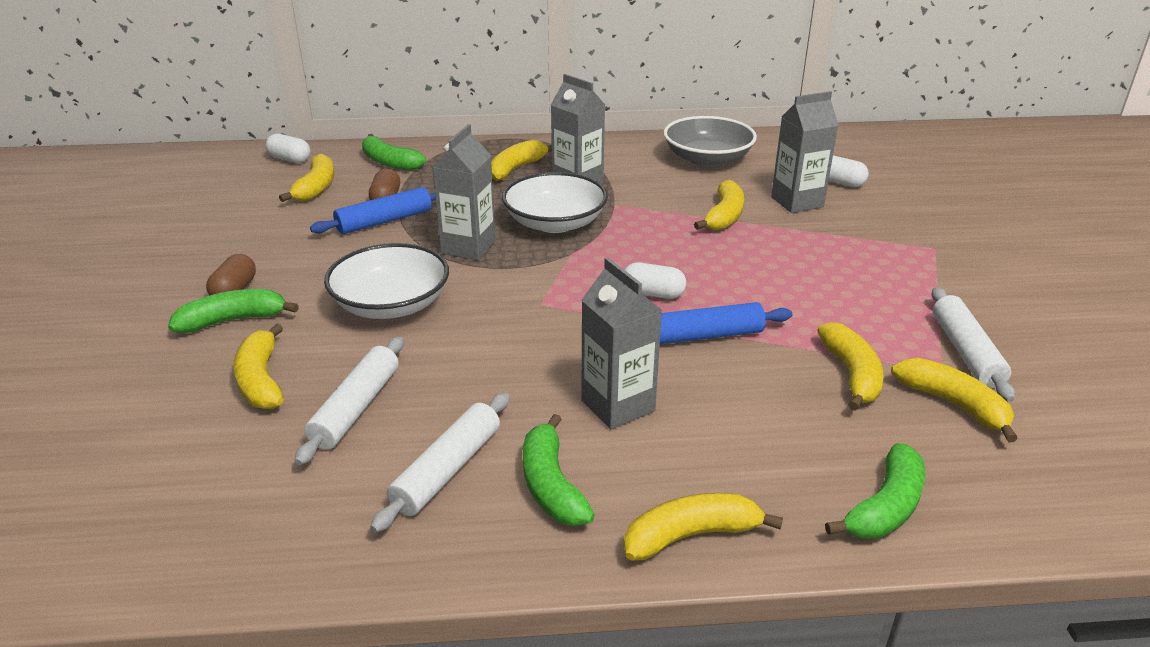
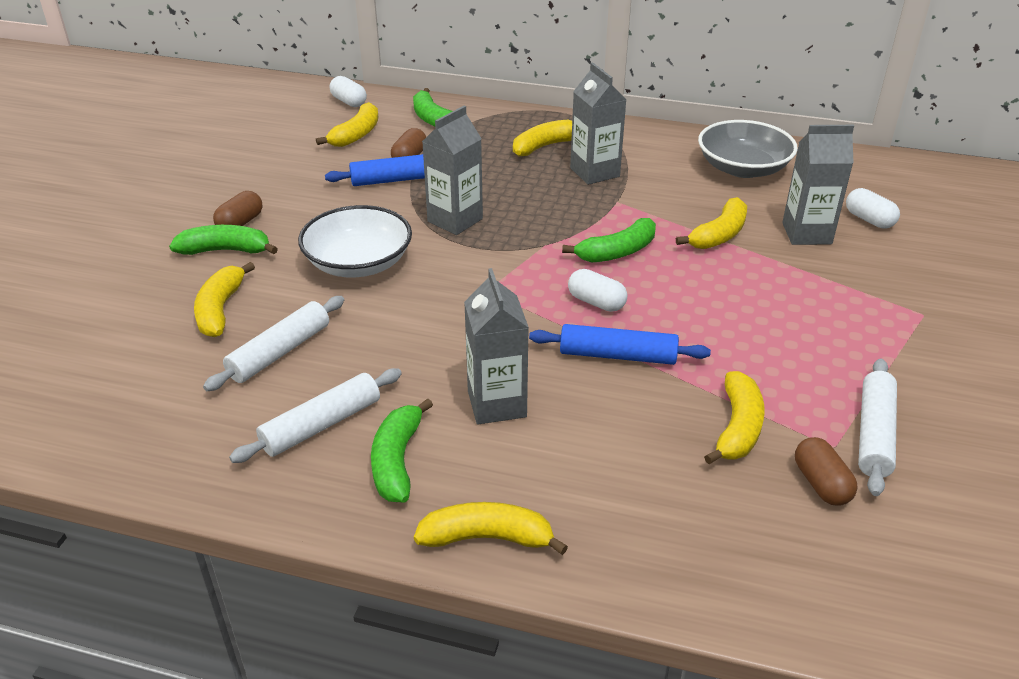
camera: 20 degrees right, 5 degrees up
(555, 223) = (548, 210): white bowl -> none
(885, 507) = (680, 563): green banana -> green banana (617, 252)
(953, 404) = (821, 484): yellow banana -> brown capsule

